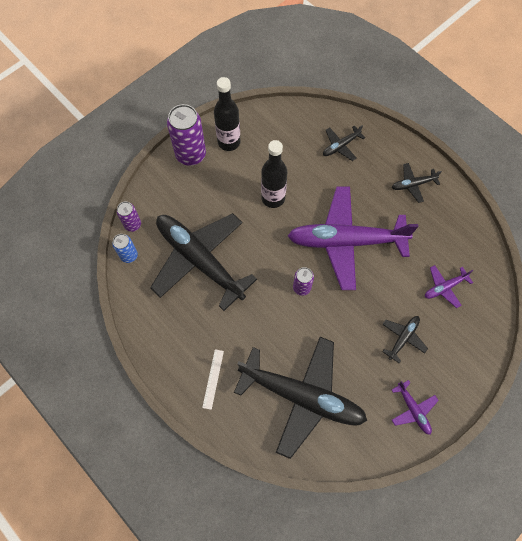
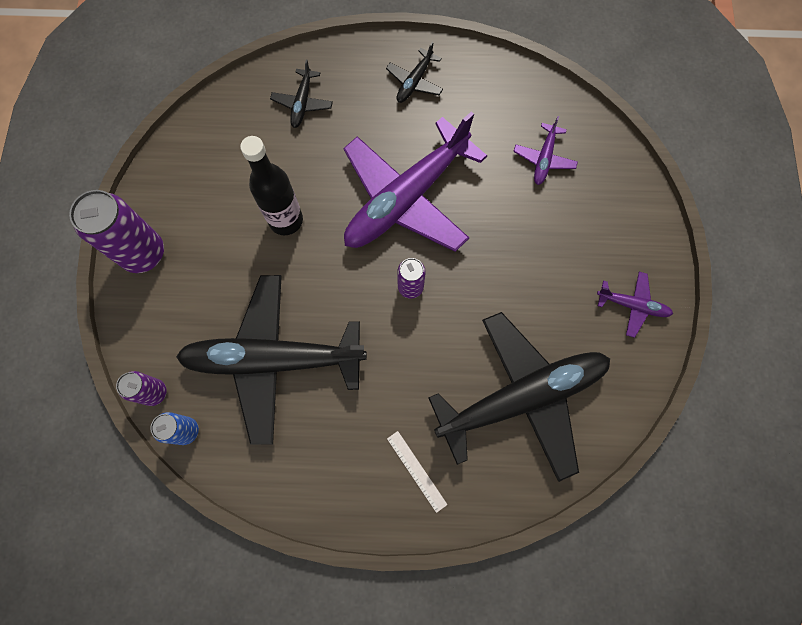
camera: 45 degrees left, 5 degrees up
(229, 142) = (174, 202): black bottle -> none
(403, 338) = (556, 245): black plane -> none

